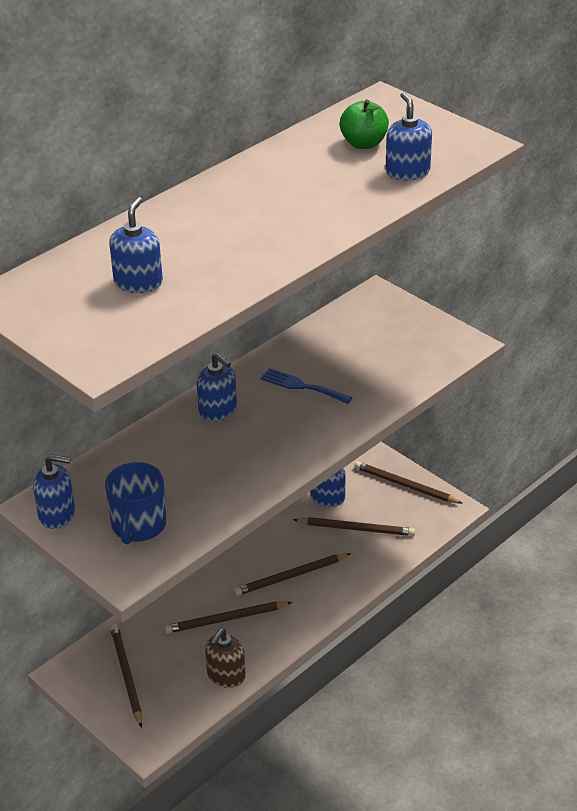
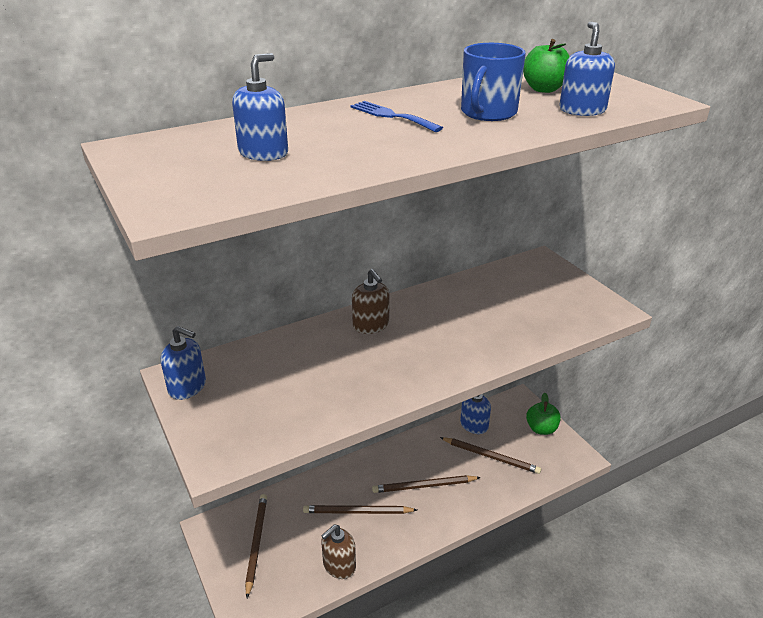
camera: 15 degrees right, 5 degrees down
(138, 525) = (252, 412): blue mug -> blue mug (488, 113)
(218, 410) = (371, 325): blue soap dispenser -> brown soap dispenser
(302, 386) = (452, 319): blue fork -> blue fork (391, 116)
(405, 485) = (541, 429): brown pencil -> green apple

